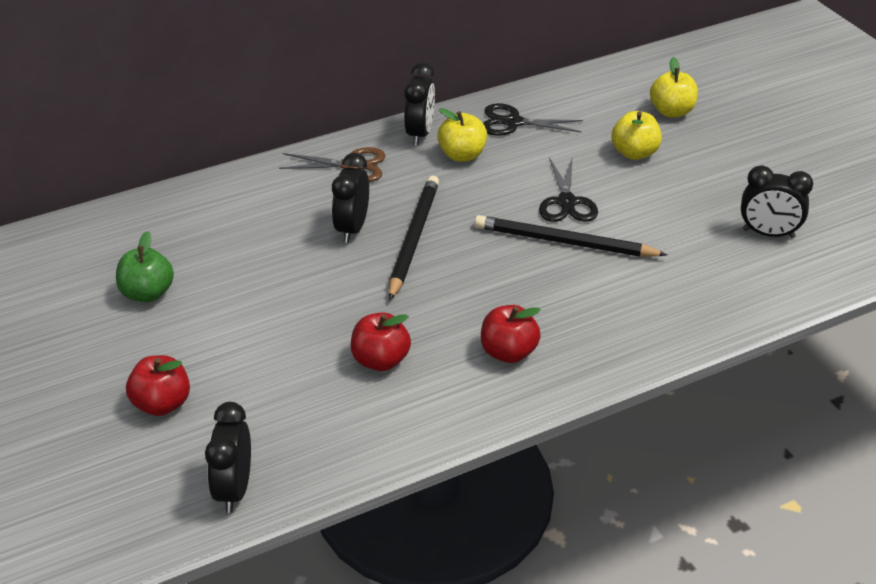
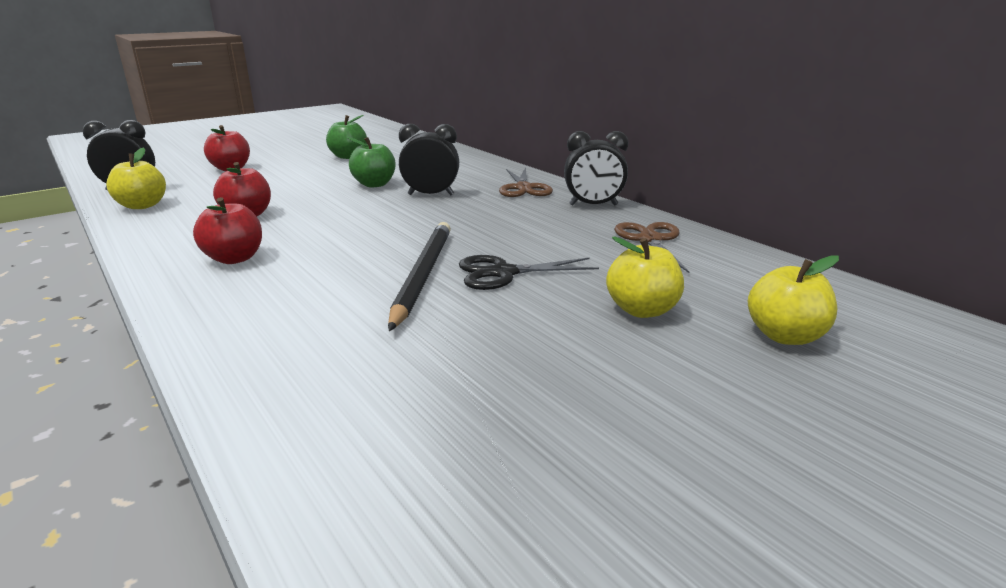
camera: 80 degrees right, 15 degrees down
(296, 268) = (374, 184): none -> green apple
(413, 238) = (419, 214): black pencil -> none
(462, 155) = (567, 222): yellow apple -> yellow apple (142, 206)
(513, 122) = (650, 239): black scissors -> brown scissors
(768, 233) = (472, 438): black clock -> none

